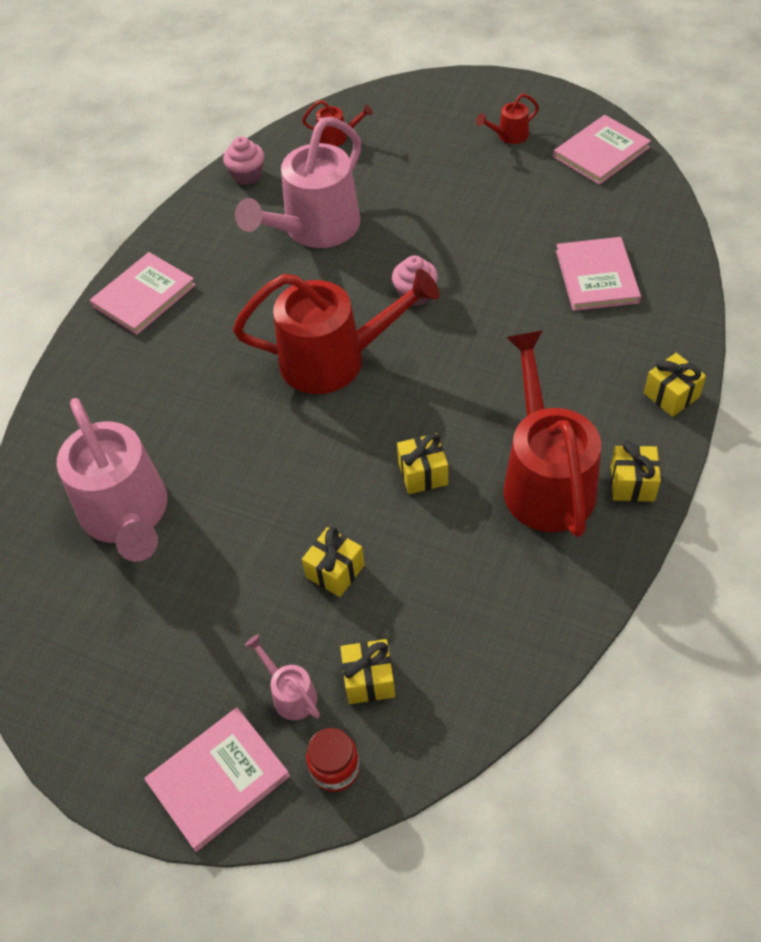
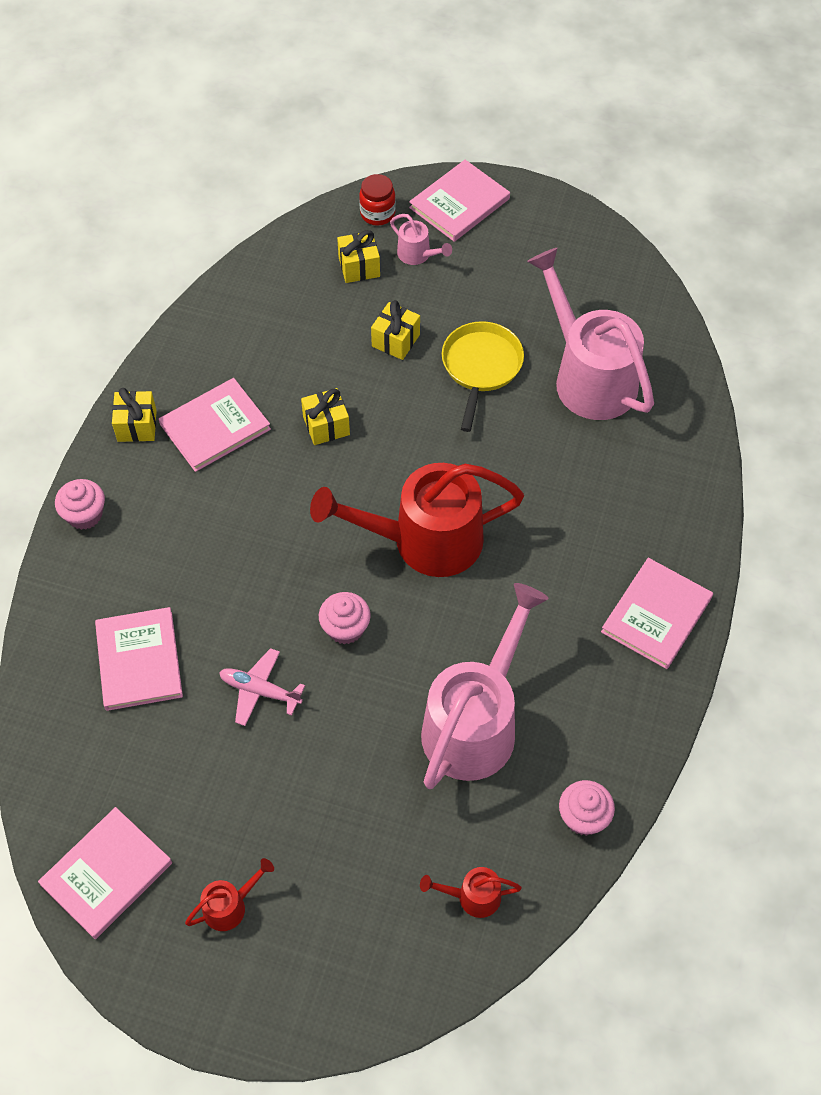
camera: 170 degrees right, 5 degrees up
(243, 532) = (481, 367): none -> yellow pan
(490, 253) = (260, 691): none -> pink plane
(544, 478) = (215, 427): red watering can -> pink book
(671, 395) = (85, 515): yellow gift -> pink cupcake

